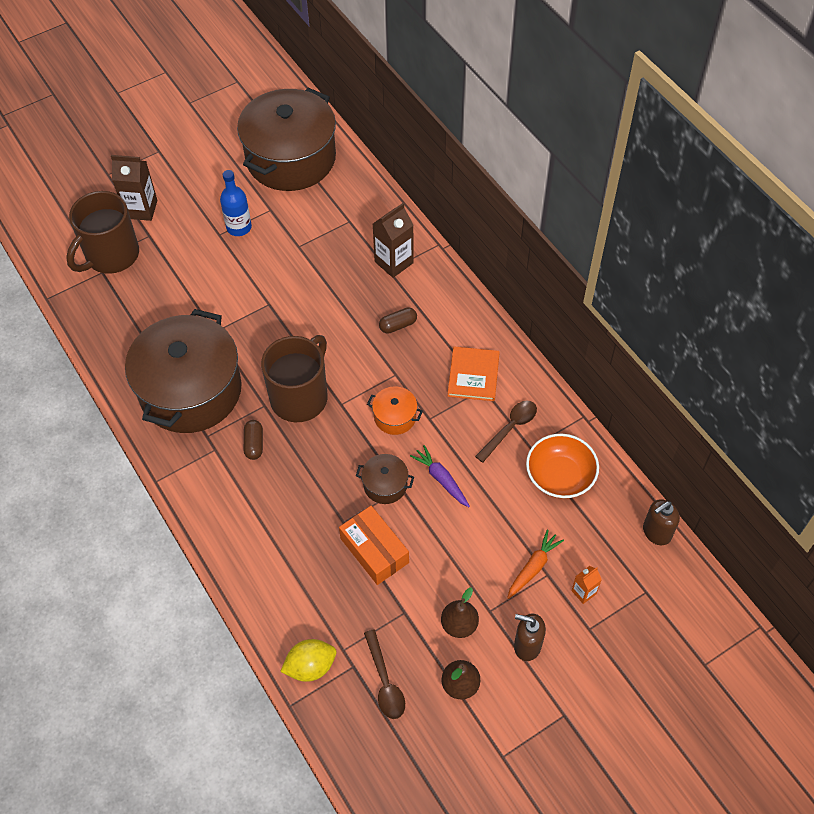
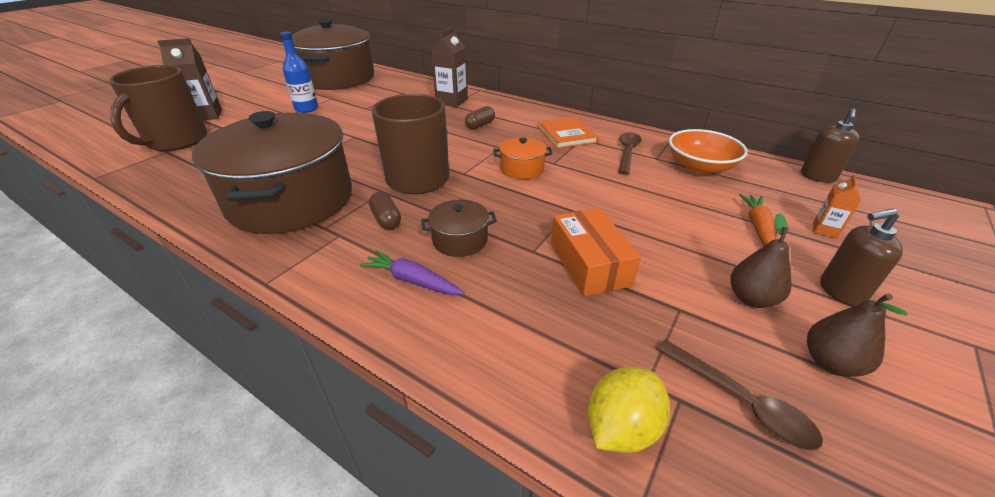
camera: 25 degrees left, 20 degrees down
(374, 550) = (589, 264): orange box -> orange box turned 45 degrees clockwise
(385, 485) = (553, 211): brown pot -> brown pot (460, 240)
(441, 479) = (603, 194): purple carrot -> purple carrot (412, 280)

